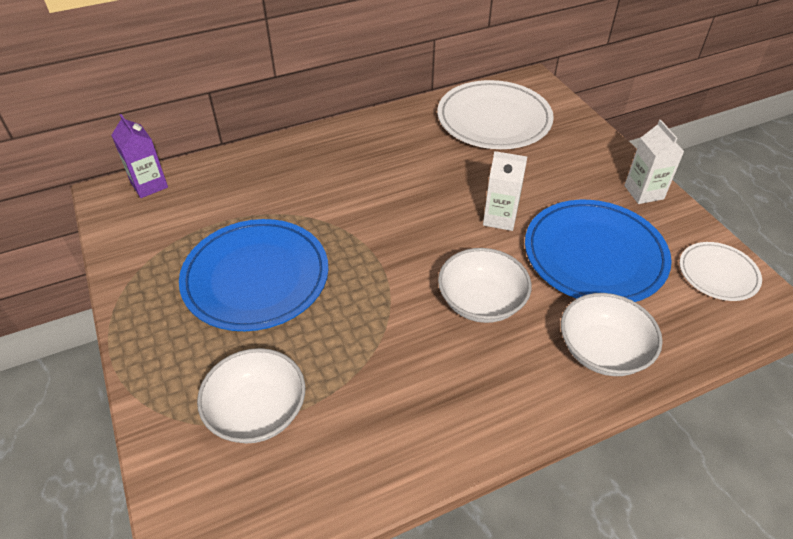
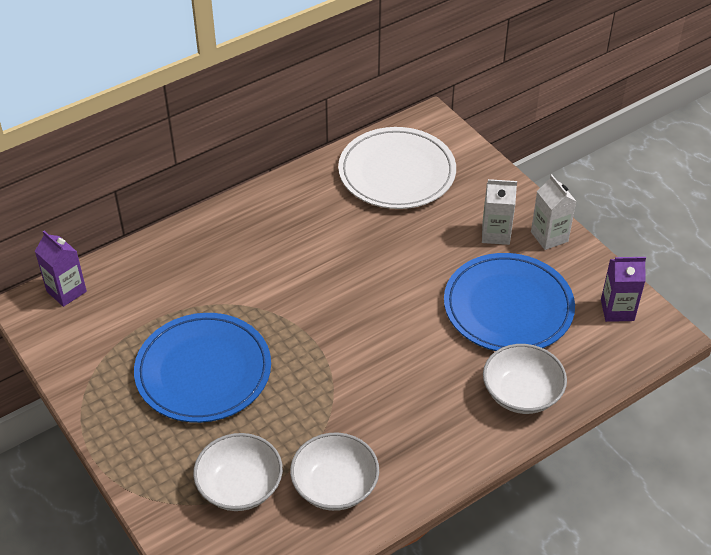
camera: 10 degrees left, 0 degrees up
(481, 301) = (413, 365): white bowl -> white bowl (335, 486)
(500, 218) = (418, 281): white carton -> white carton (495, 234)
(718, 274) = (617, 310): white plate -> purple carton

